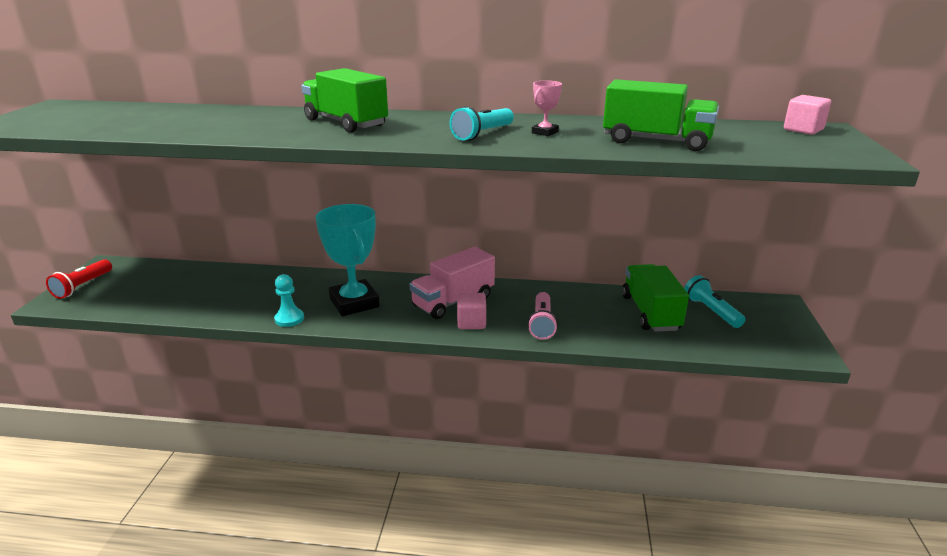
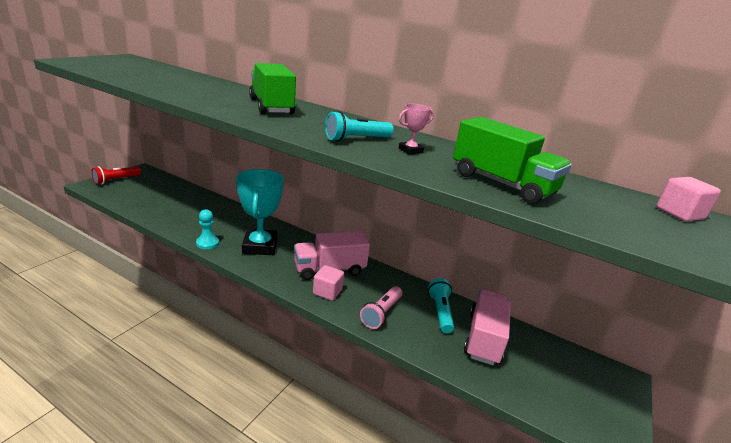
camera: 20 degrees right, 0 degrees up
(650, 313) = (484, 338): green truck -> pink truck
(711, 311) = (543, 358): turquoise flashlight -> turquoise flashlight (440, 312)

